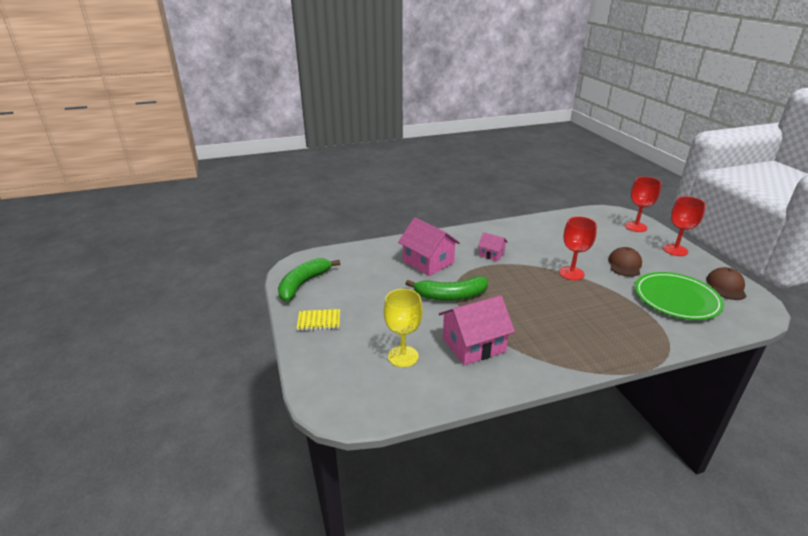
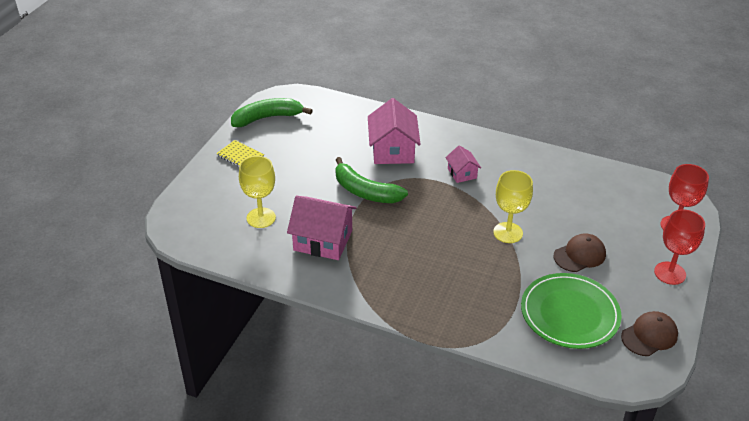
camera: 40 degrees right, 10 degrees up
(571, 273) = (508, 232): red goblet -> yellow goblet

